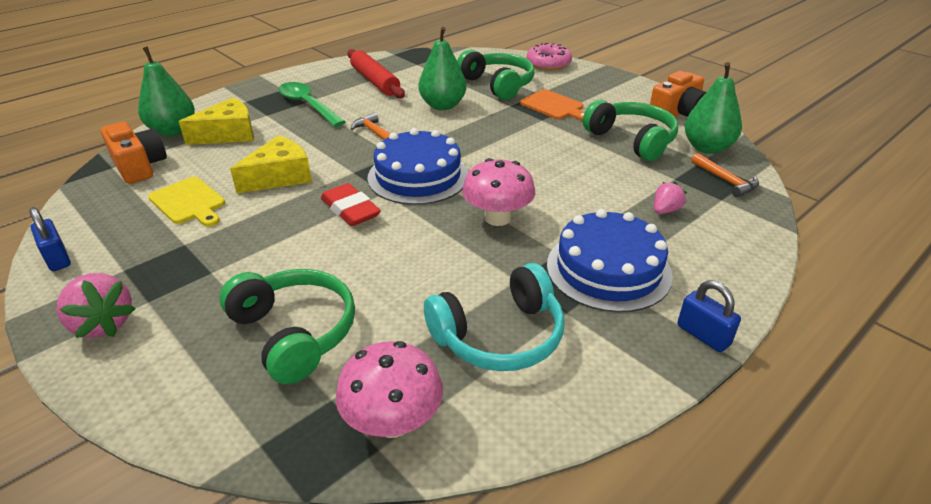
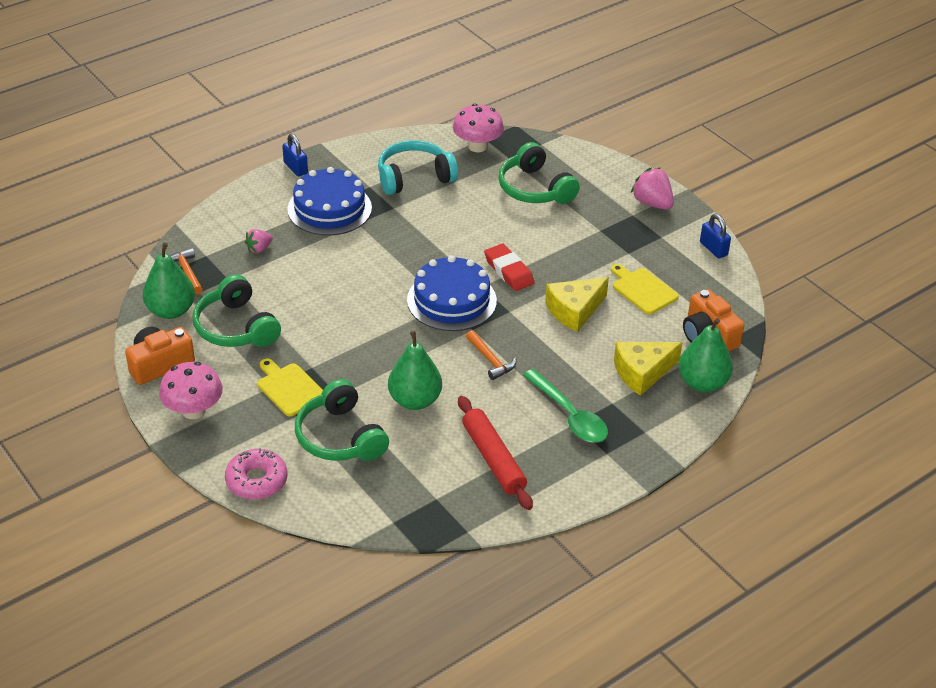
camera: 175 degrees left, 5 degrees up
(497, 218) = (393, 254): pink mushroom -> pink mushroom (193, 411)
(554, 106) = (289, 388): orange cutting board -> yellow cutting board

